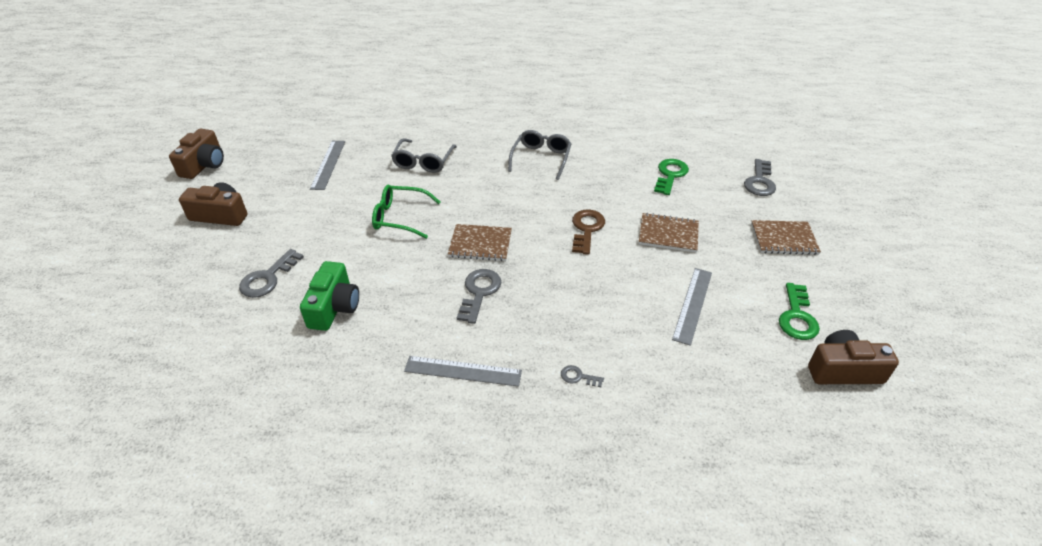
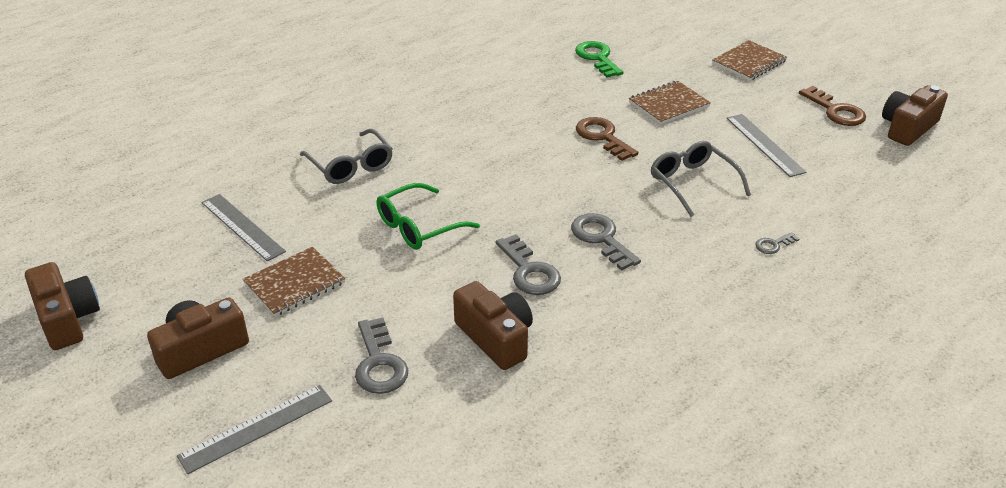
camera: 45 degrees left, 5 degrees down
(334, 307) = (496, 338): green camera -> brown camera
(463, 371) = (690, 302): grey ruler -> grey ruler (256, 428)
(480, 244) = (535, 202): brown notebook -> brown notebook (294, 283)
(541, 158) = (465, 101): grey glasses -> grey glasses (692, 183)
(759, 181) = (670, 28): grey key -> grey key (529, 271)
(797, 317) = (835, 111): green key -> brown key

